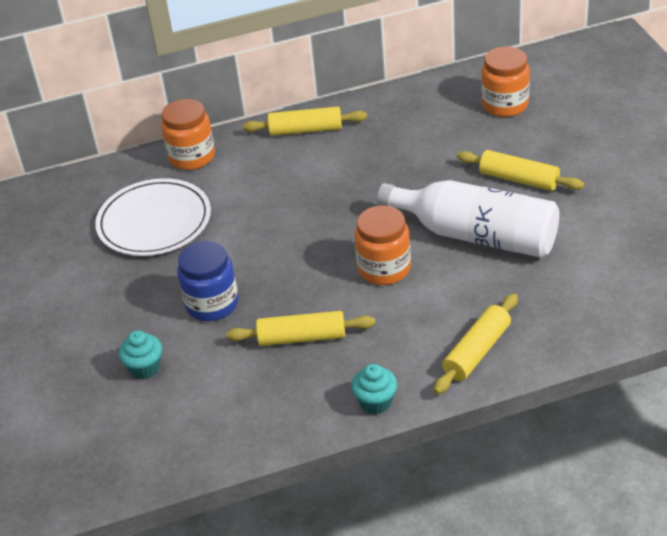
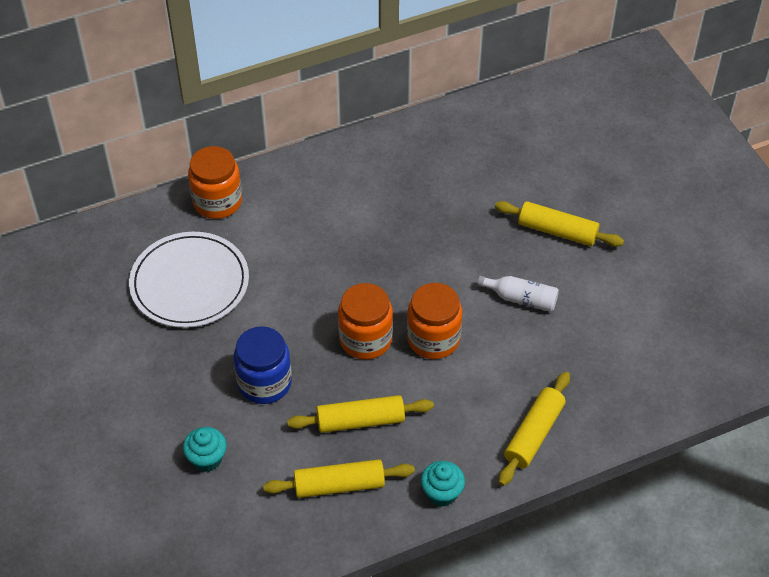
camera: 10 degrees left, 10 degrees up
(306, 130) = (333, 168): yellow rolling pin -> yellow rolling pin (339, 485)
(476, 235) = (521, 299): white bottle -> white bottle, size x0.45
(505, 104) = (535, 138): orange jar -> orange jar (365, 339)

